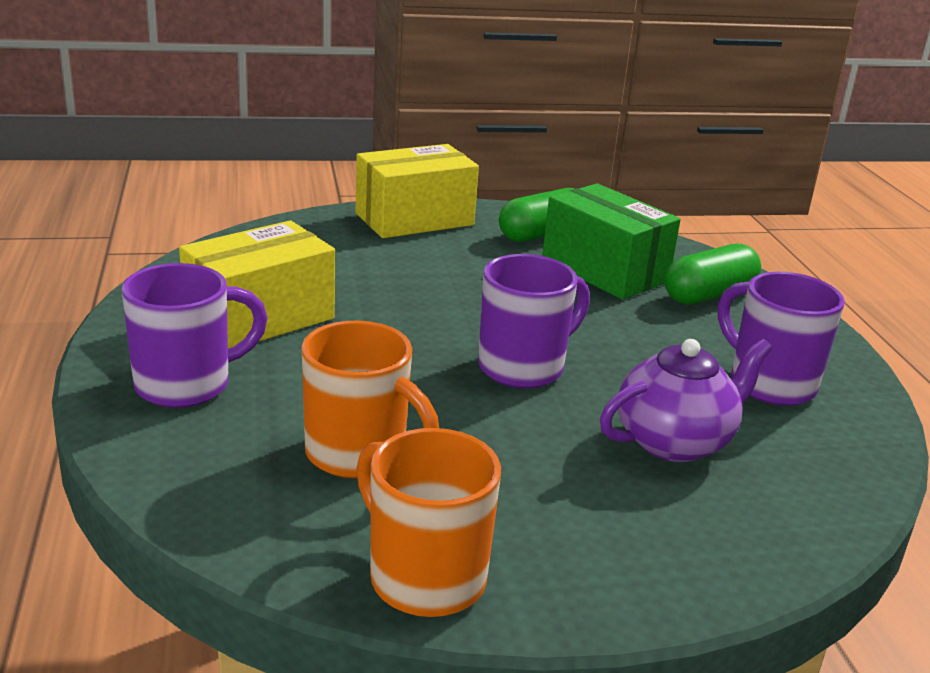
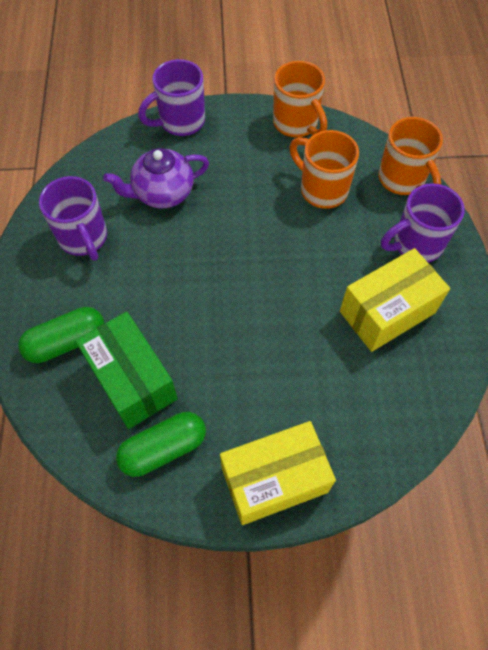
camera: 170 degrees left, 35 degrees up
(180, 474) = (403, 180): none -> orange mug
(524, 367) = (225, 257): purple mug -> purple mug (180, 122)

